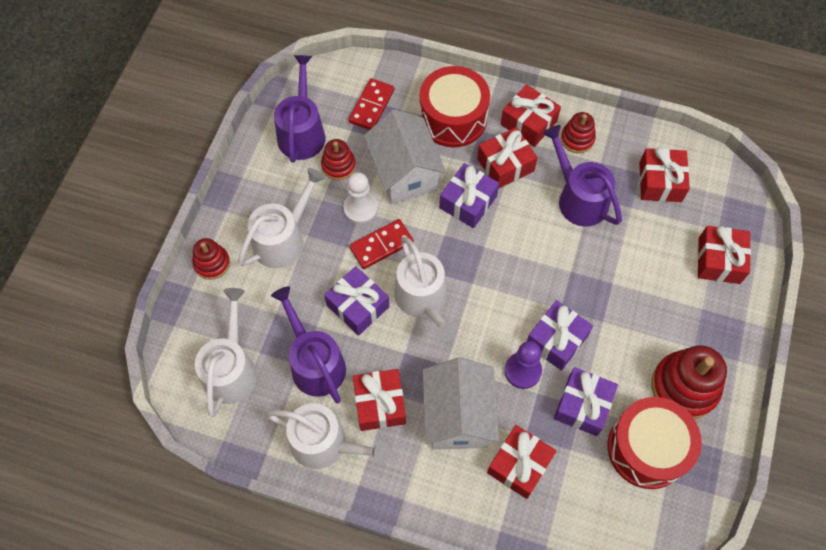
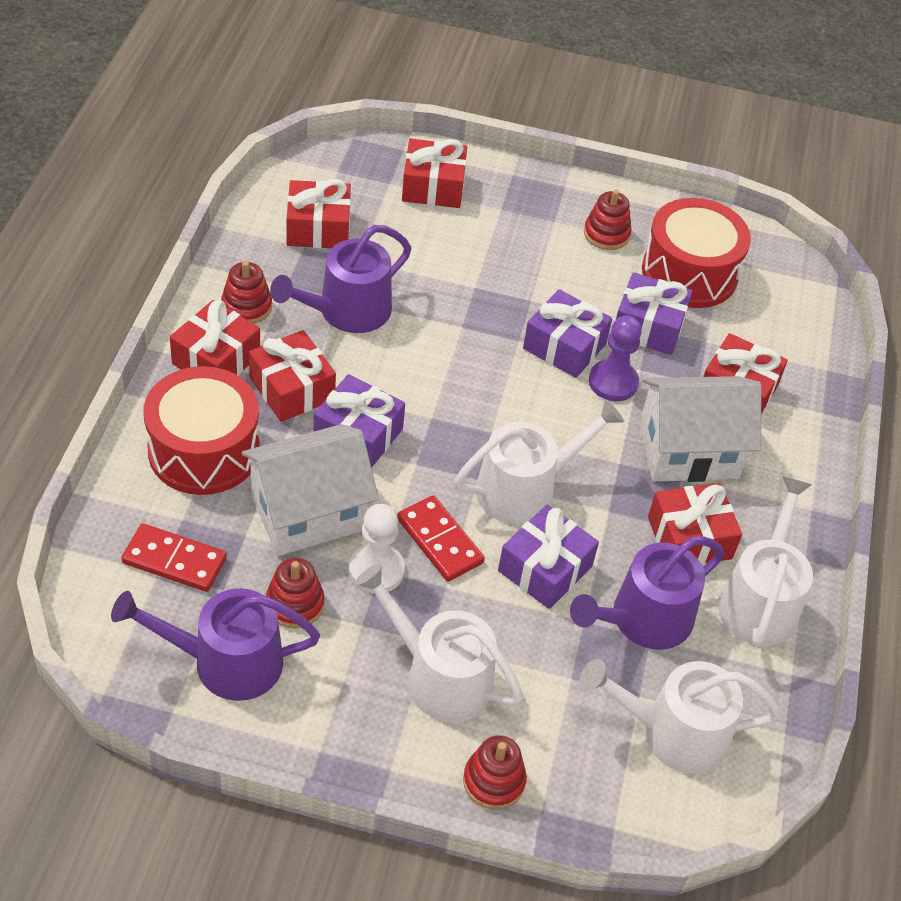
camera: 100 degrees left, 15 degrees down
(684, 387) = (606, 234): red stacking toy -> red stacking toy, size x0.57

